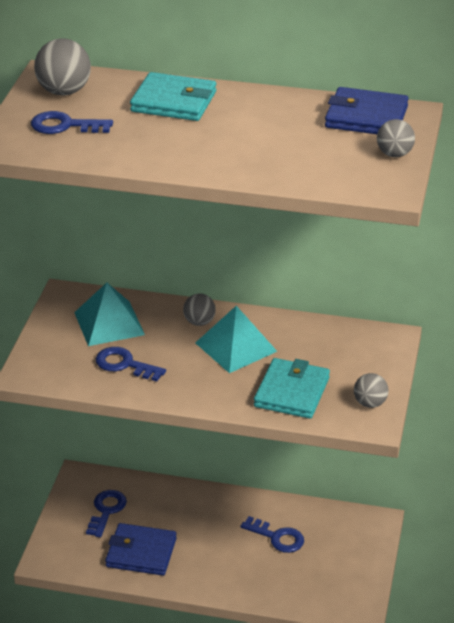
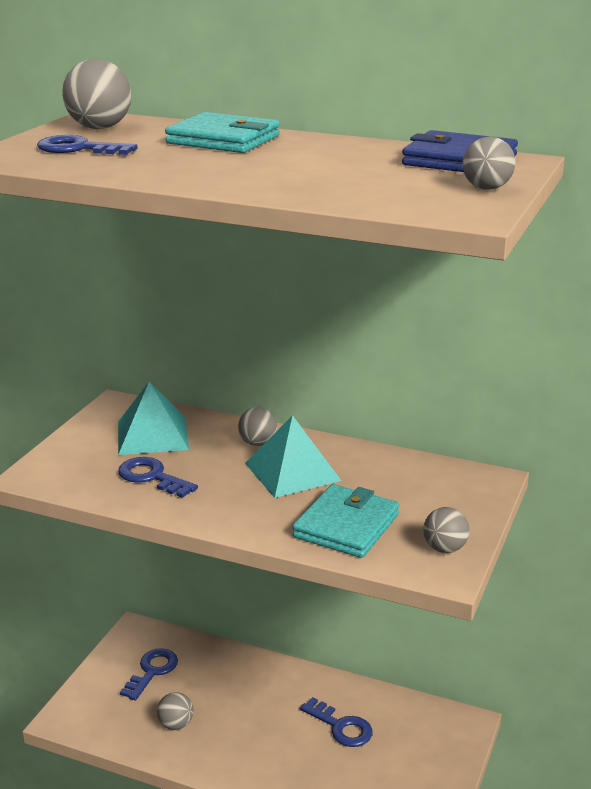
camera: 10 degrees right, 10 degrees down
(141, 553) = (176, 724): blue wallet -> grey ball

